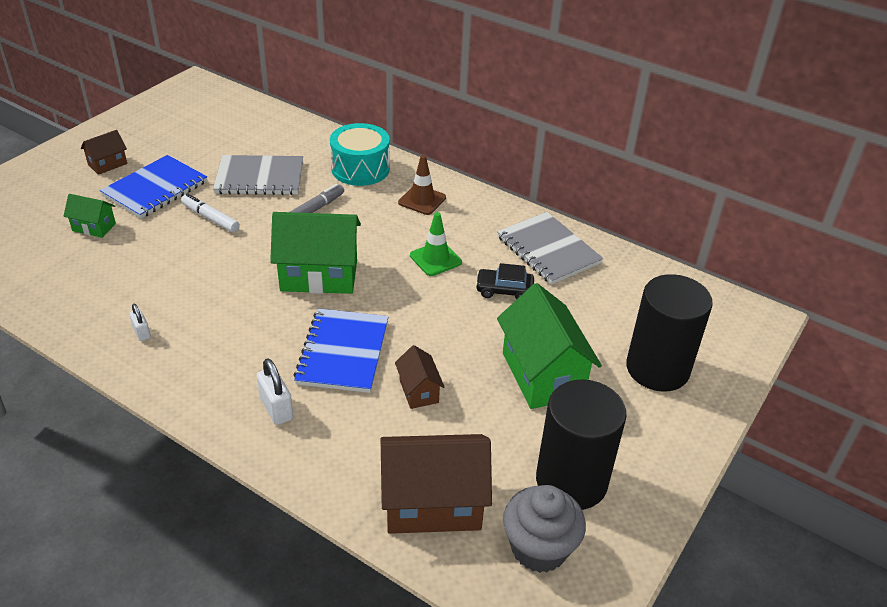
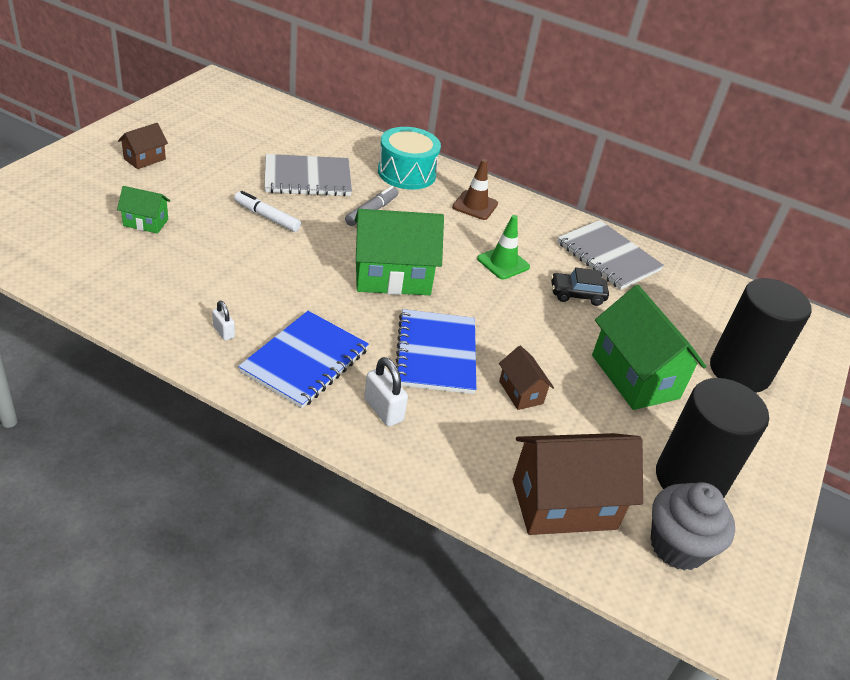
camera: 10 degrees left, 0 degrees up
(155, 189) = (202, 186): blue notebook -> blue notebook (305, 361)

